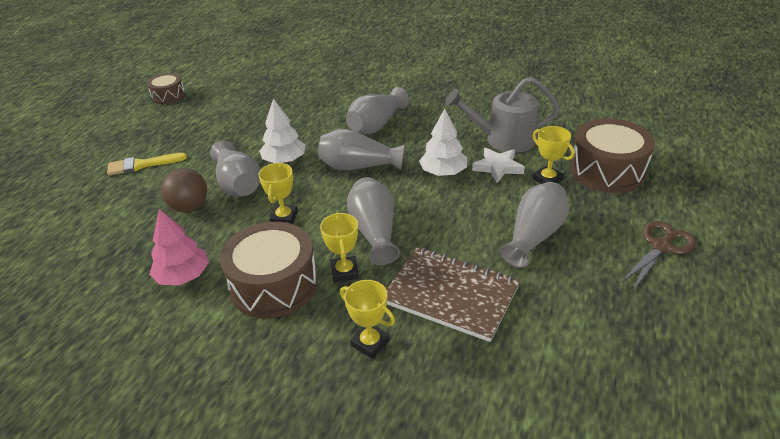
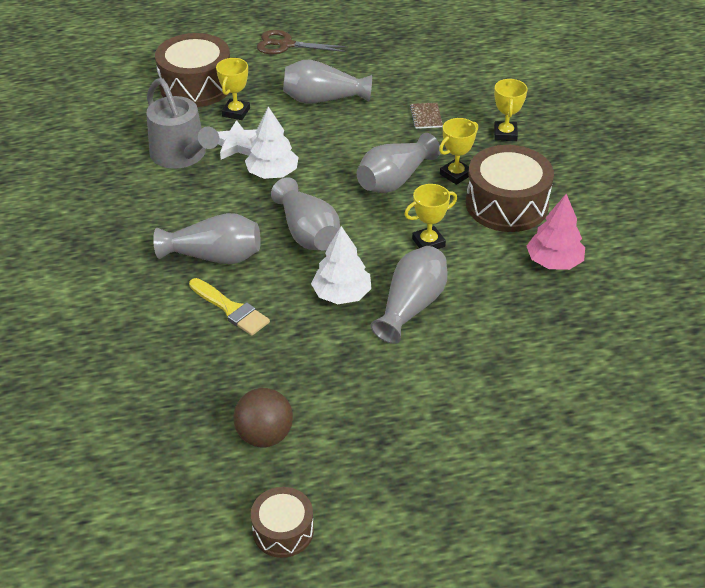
camera: 125 degrees left, 5 degrees up
(142, 165) = (454, 419): yellow brush -> yellow brush (231, 309)
(189, 207) = (477, 320): brown ball -> brown ball (264, 435)
(450, 295) = (426, 117): brown notebook -> brown notebook, size x0.40

